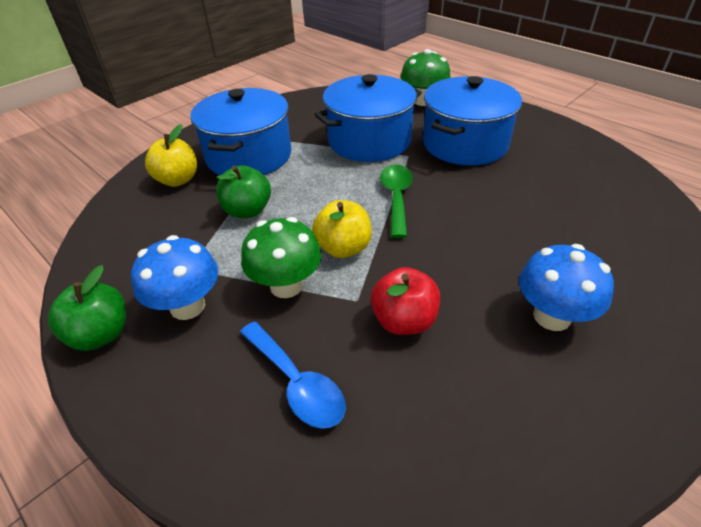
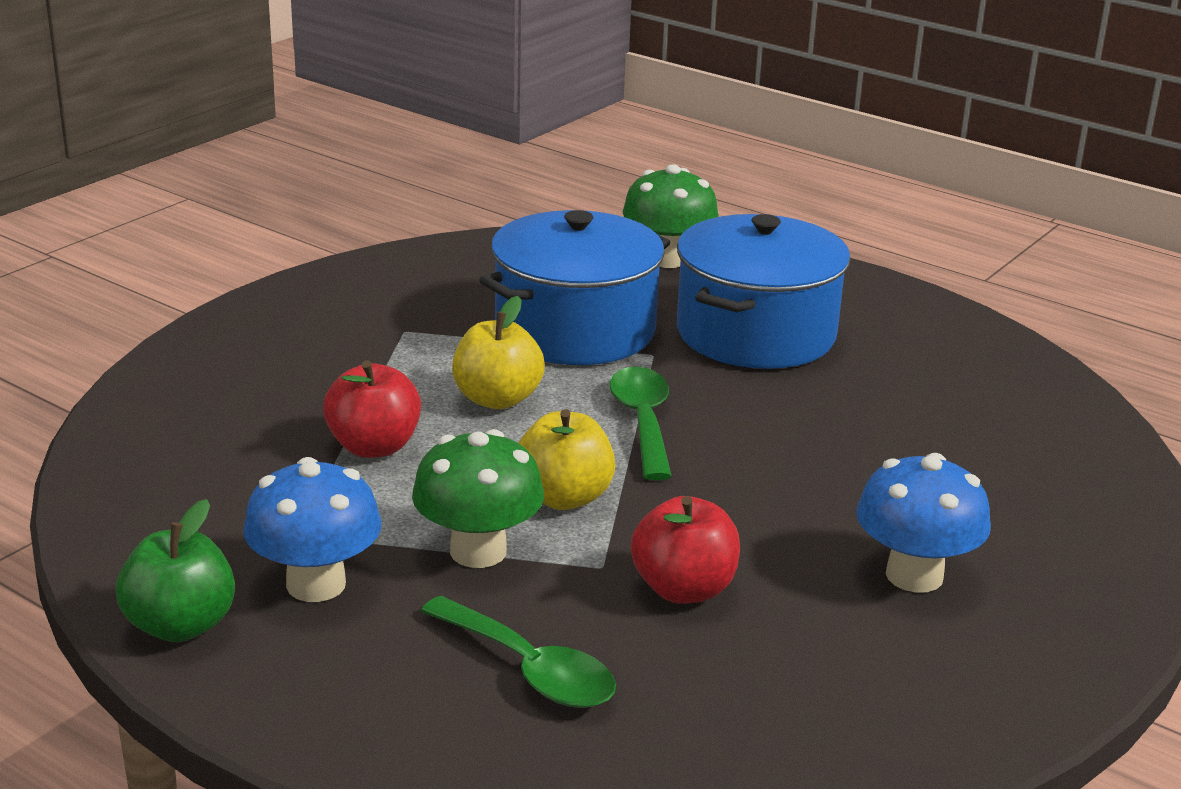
camera: 10 degrees left, 15 degrees down
(178, 180) = (219, 401): yellow apple -> yellow apple (497, 399)
(247, 211) = (374, 447): green apple -> red apple
(249, 156) = (346, 358): blue pot -> none
(297, 383) = (530, 669): blue spoon -> green spoon

